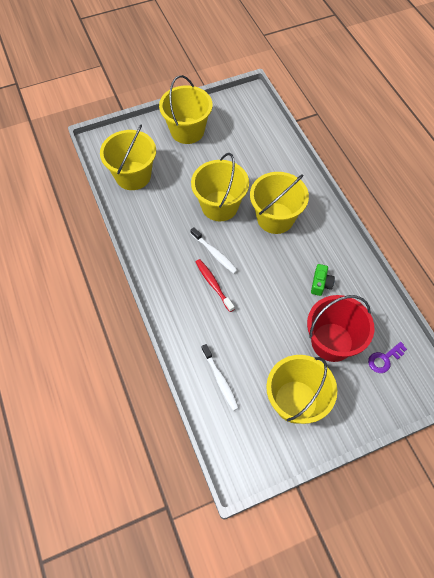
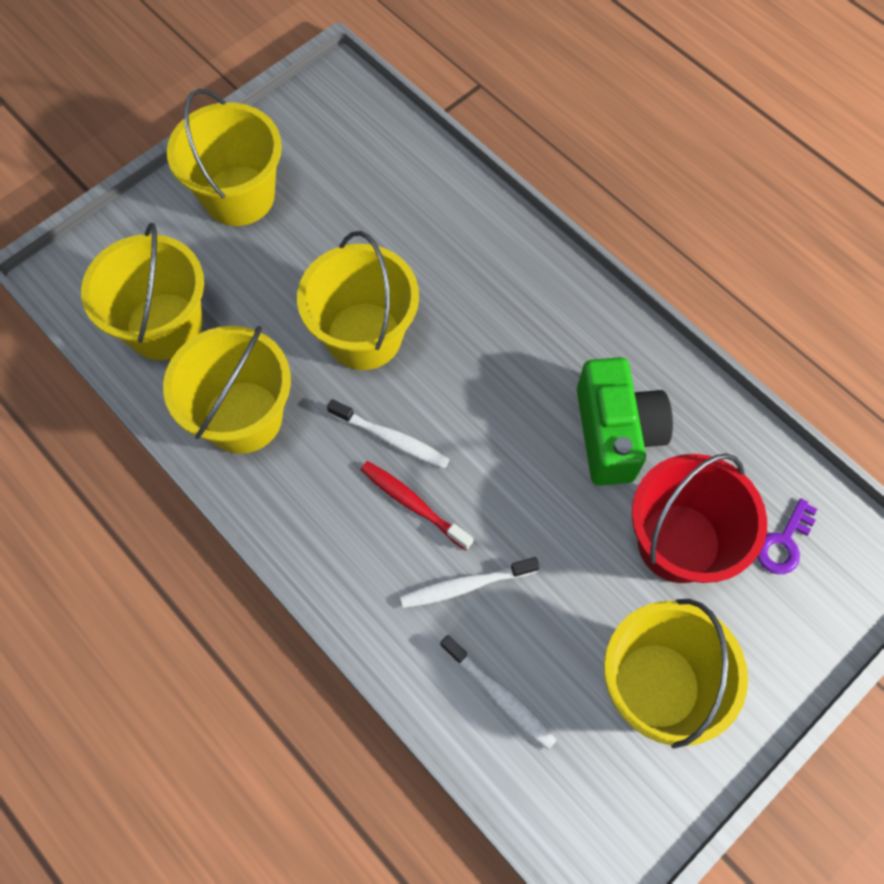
camera: 20 degrees left, 5 degrees up
(223, 327) = (465, 585): none -> white toothbrush
(275, 218) = (481, 327): yellow bucket -> yellow bucket (243, 417)
(320, 284) = (615, 433): green camera -> green camera, size x2.00

